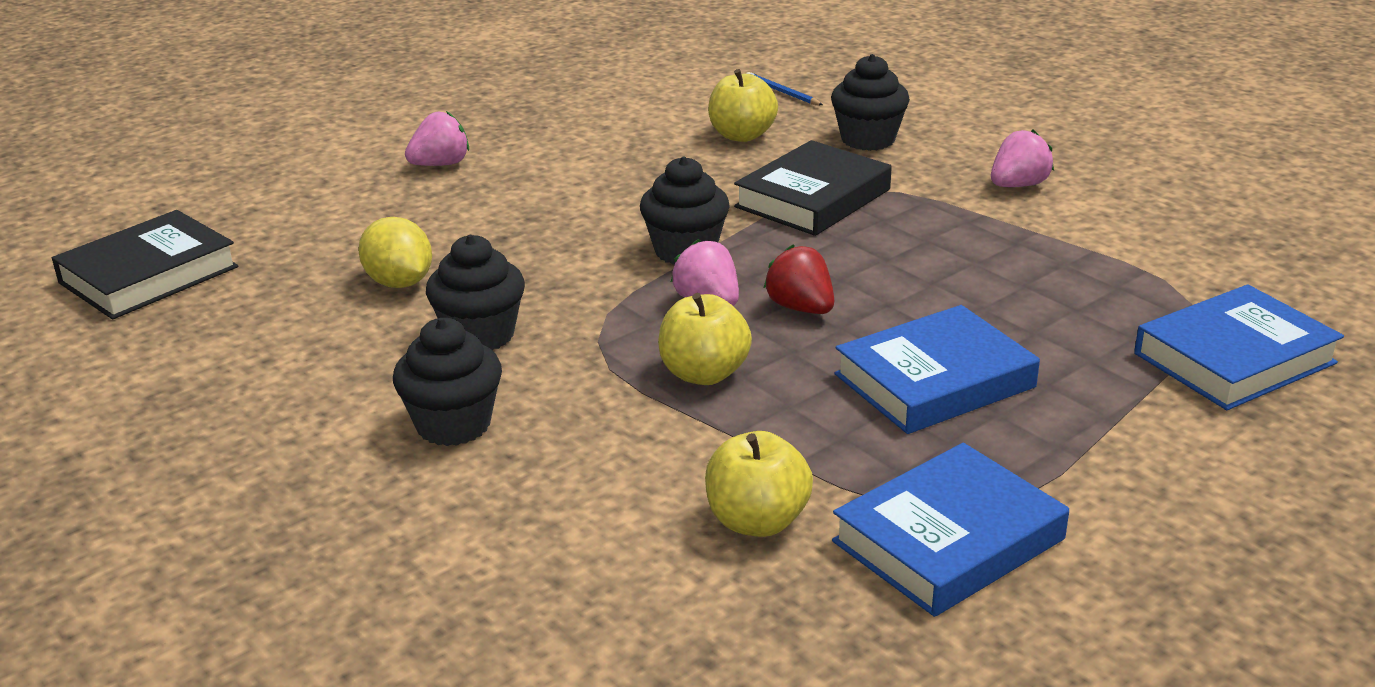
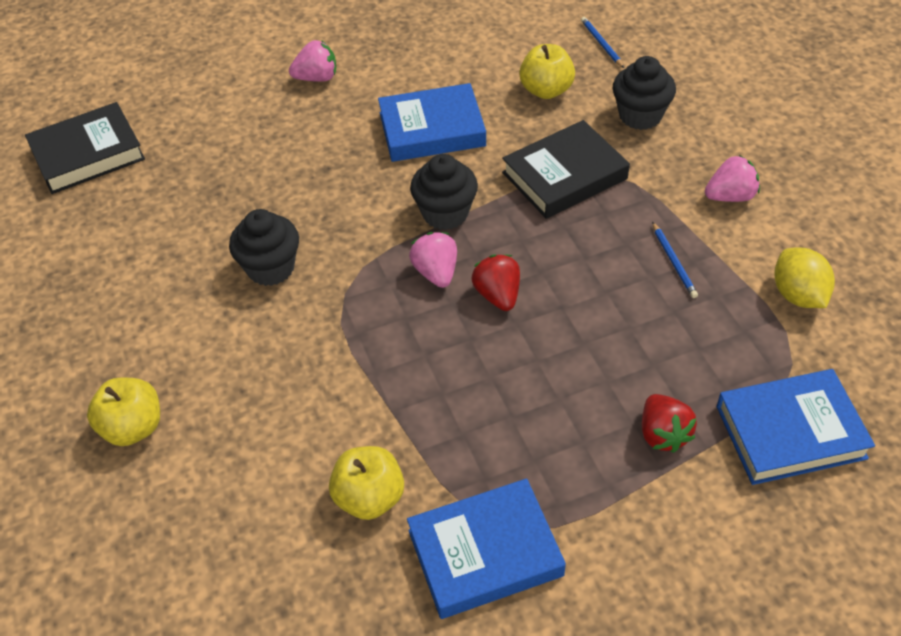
camera: 20 degrees right, 20 degrees up
(399, 283) = (240, 201): yellow lemon -> yellow lemon (798, 295)
(453, 424) = (219, 352): black cupcake -> none
(704, 374) = (400, 346): yellow apple -> yellow apple (133, 427)
(935, 381) = (555, 396): blue book -> blue book (432, 129)
(993, 246) = (674, 262): none -> blue pencil
(1090, 388) = (663, 434): none -> red strawberry

